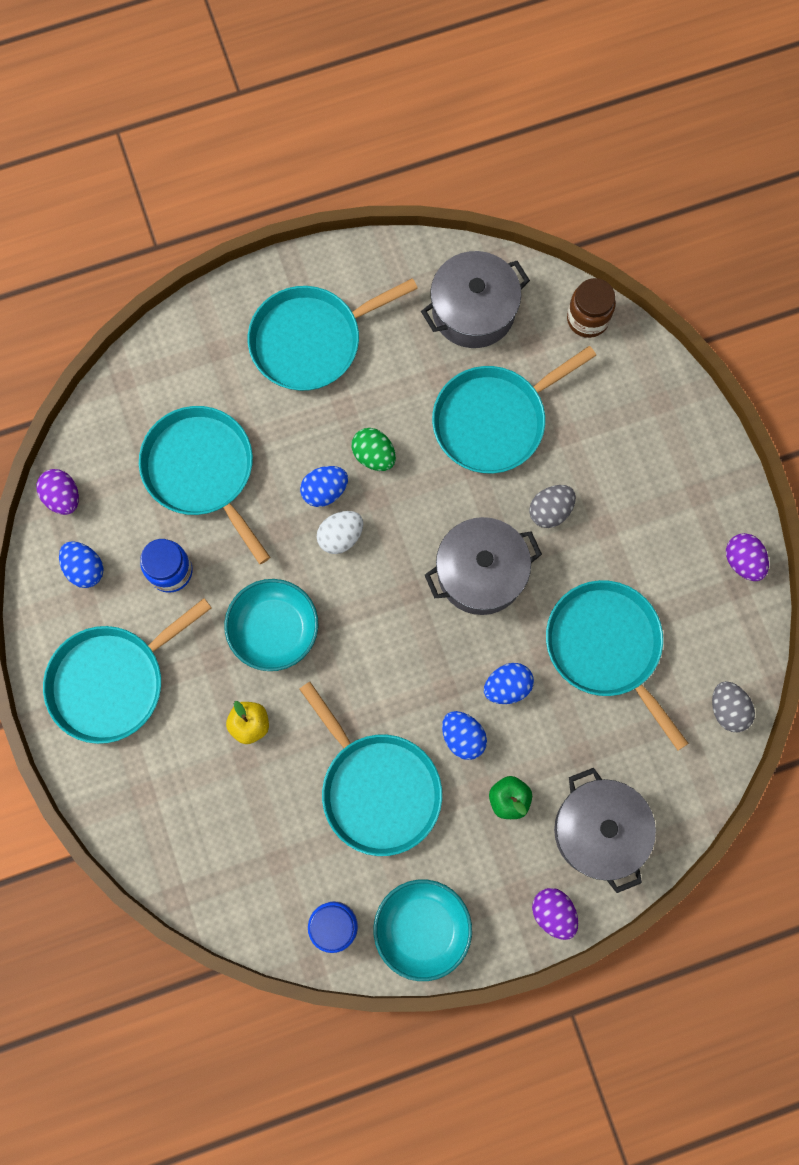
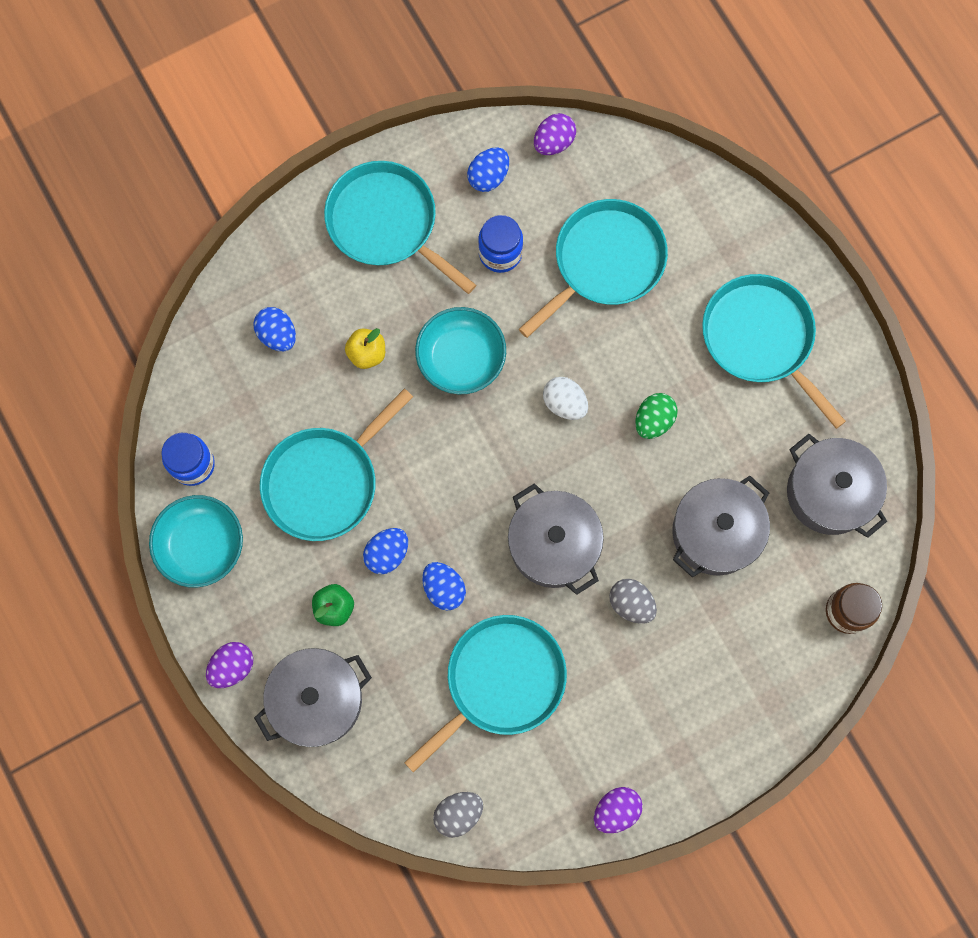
camera: 80 degrees right, 0 degrees up
(325, 491) = (607, 380): blue egg -> blue egg (277, 335)
(494, 420) = (715, 532): turquoise pan -> grey pot

